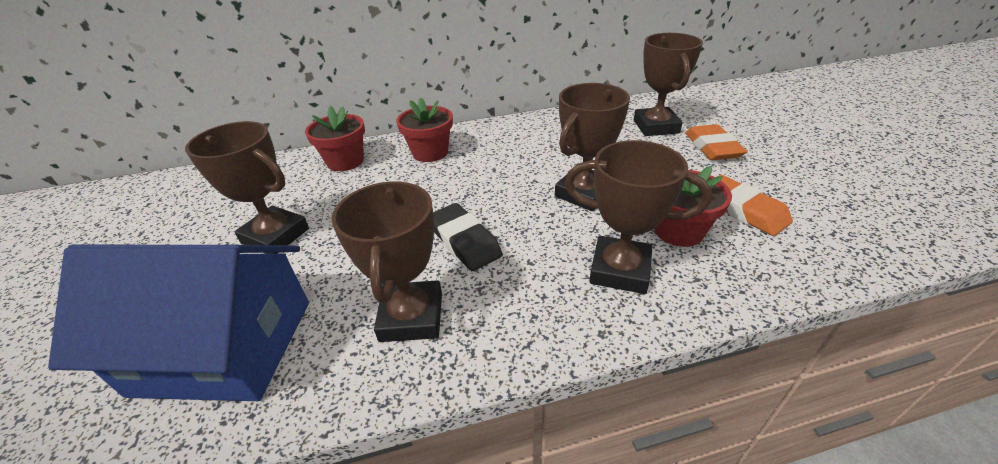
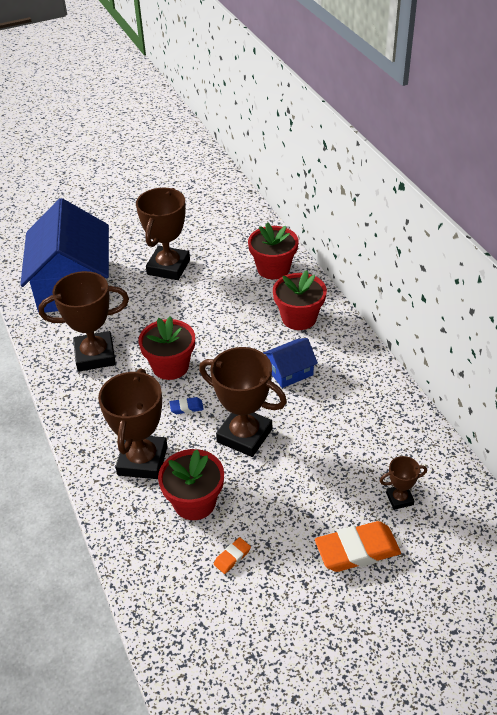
camera: 80 degrees right, 5 degrees up
(464, 241) = (170, 366): black eraser -> red flower pot
(502, 162) = (289, 371): none -> blue house
(537, 231) = (186, 407): none -> blue eraser
(656, 126) = (399, 499): brown trophy -> brown trophy, size x0.48
(743, 210) = (232, 557): orange eraser -> orange eraser, size x0.47

